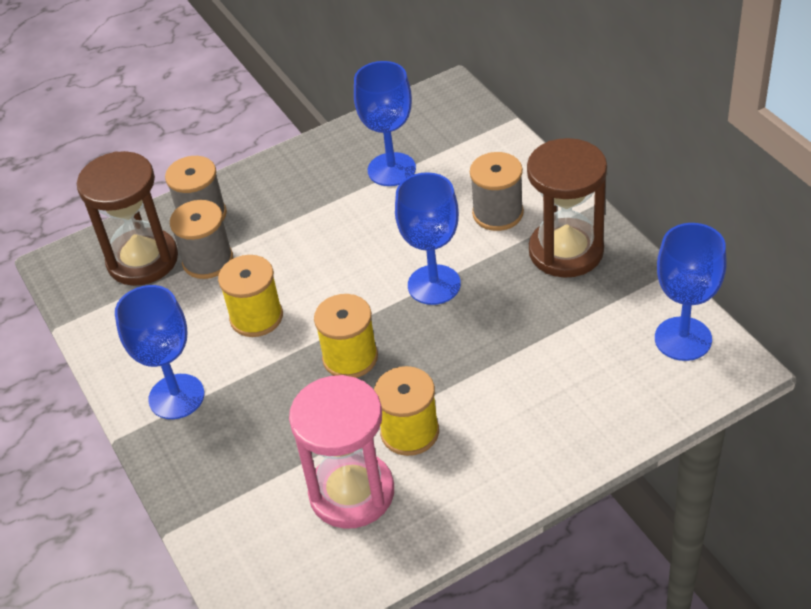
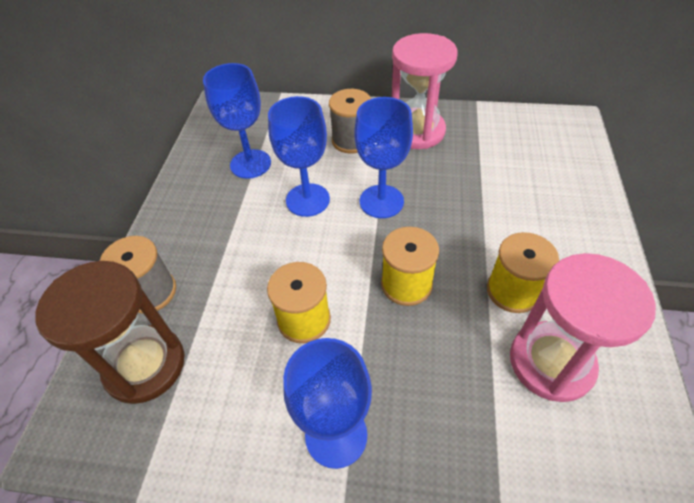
camera: 55 degrees left, 5 degrees up
(208, 260) = (205, 317): grey spool -> none
(566, 251) = (417, 131): brown hourglass -> pink hourglass
(683, 339) = (535, 126): blue goblet -> blue goblet (307, 200)

